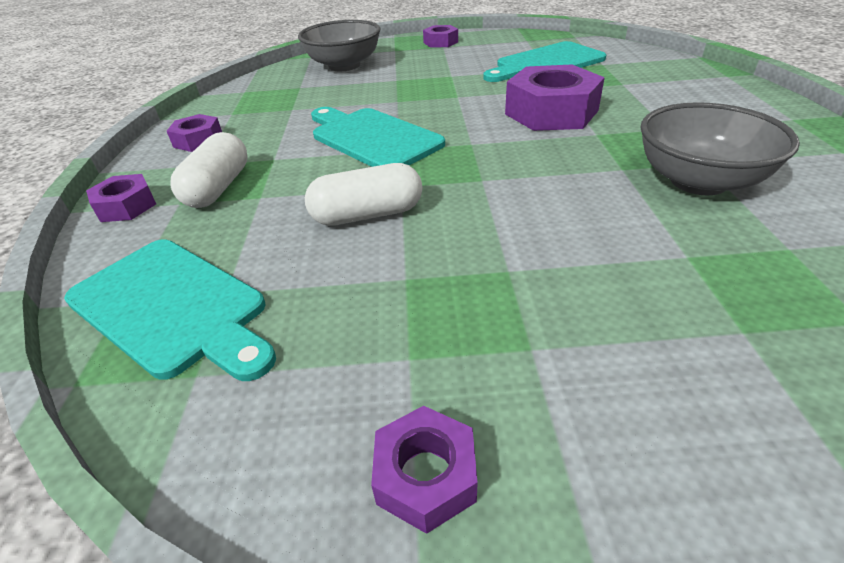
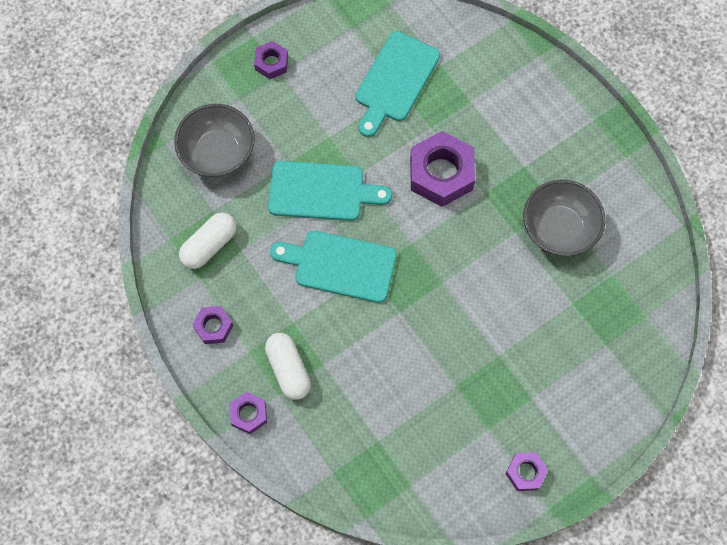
camera: 35 degrees left, 30 degrees up
(172, 307) = (362, 462): turquoise cutting board -> turquoise cutting board (321, 191)
(367, 215) = (401, 348): white capsule -> white capsule (209, 245)

